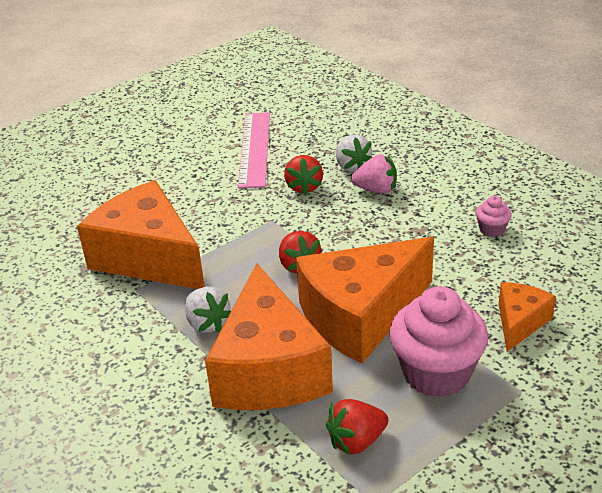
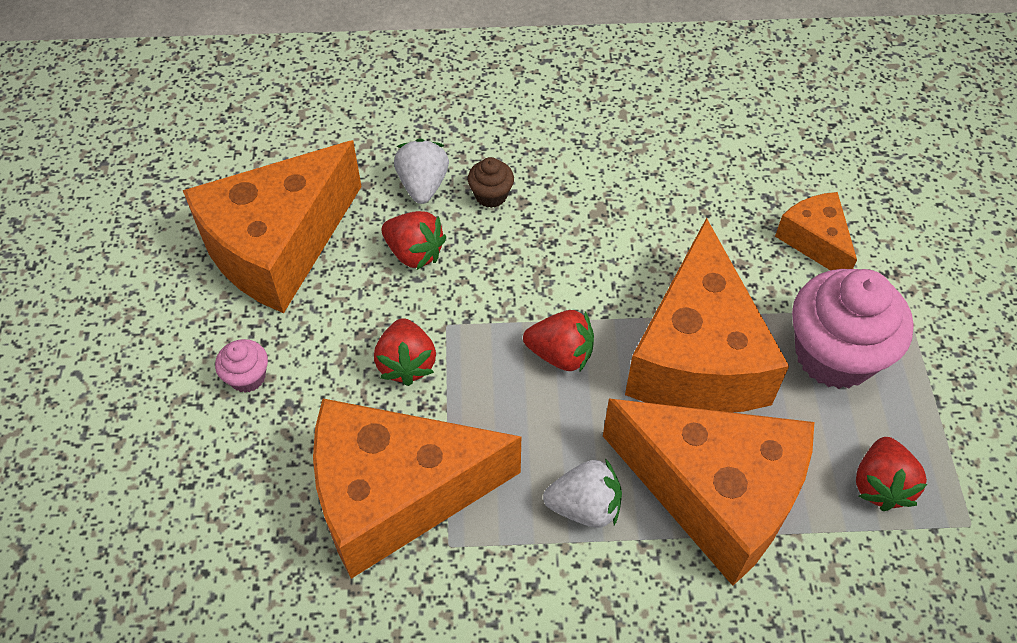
camera: 55 degrees left, 20 degrees up
(231, 220) = (406, 363): none -> red strawberry
(255, 149) = (278, 246): pink ruler -> orange cheese
(352, 167) = (423, 185): white strawberry -> white strawberry turned 105 degrees counterclockwise
(376, 190) = (491, 195): pink strawberry -> brown cupcake
(491, 230) = (657, 157): pink cupcake -> pink cupcake (247, 377)

